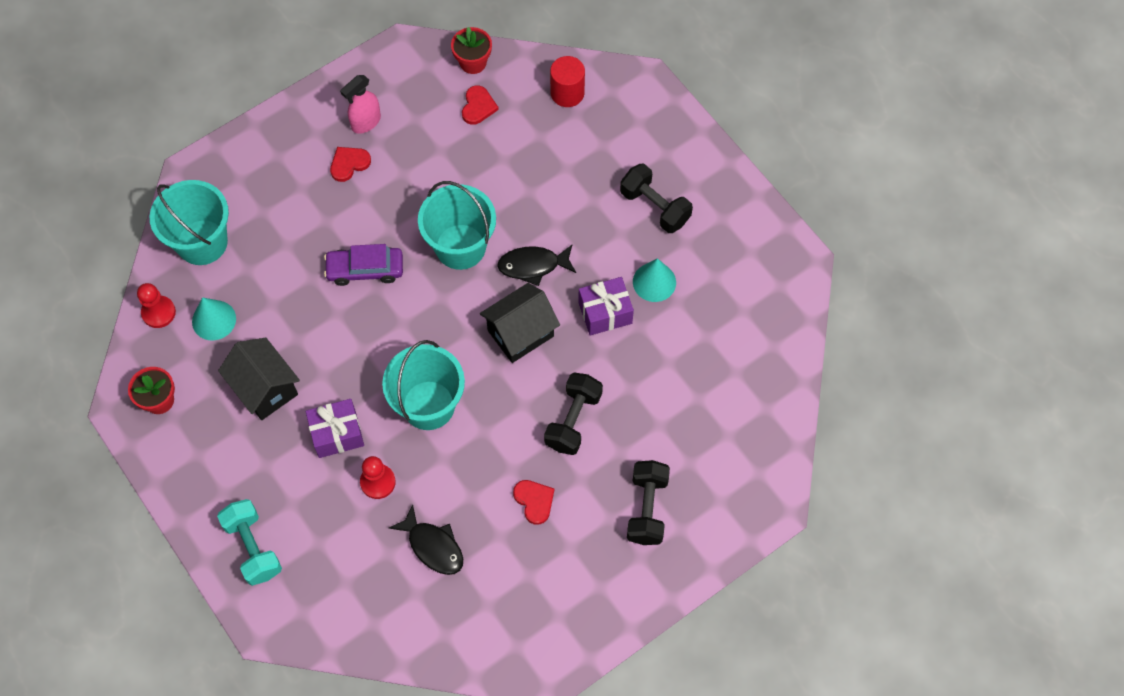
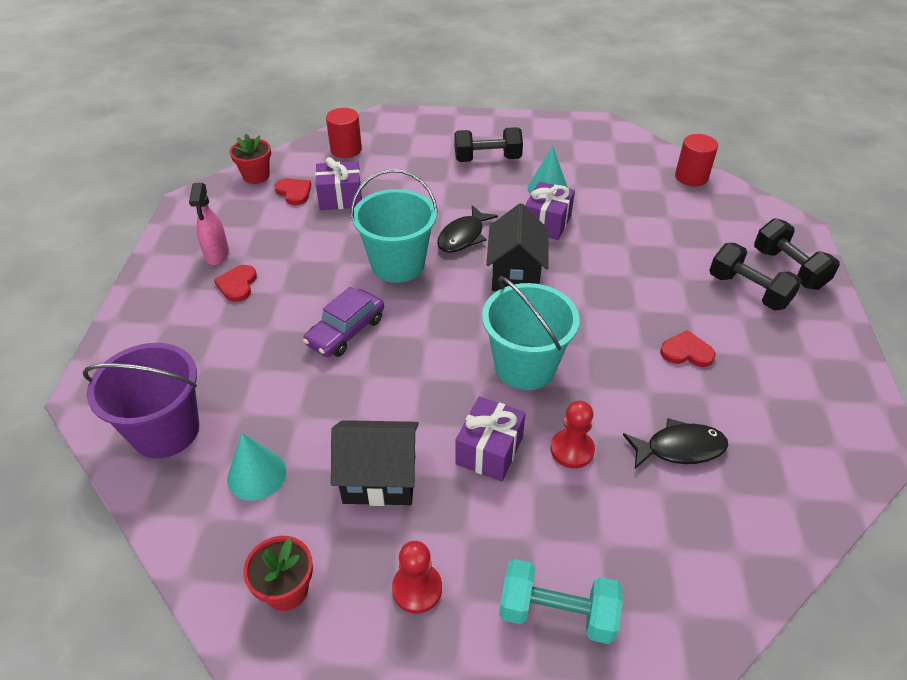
camera: 50 degrees left, 20 degrees down
(158, 312) = (188, 519): red pawn -> red pawn (417, 589)
(202, 242) = (166, 431): turquoise bucket -> purple bucket
(501, 144) = (340, 198): none -> purple gift
(573, 420) = (627, 288): black dumbbell -> black dumbbell (788, 269)
(779, 382) = (691, 177): none -> red cylinder

